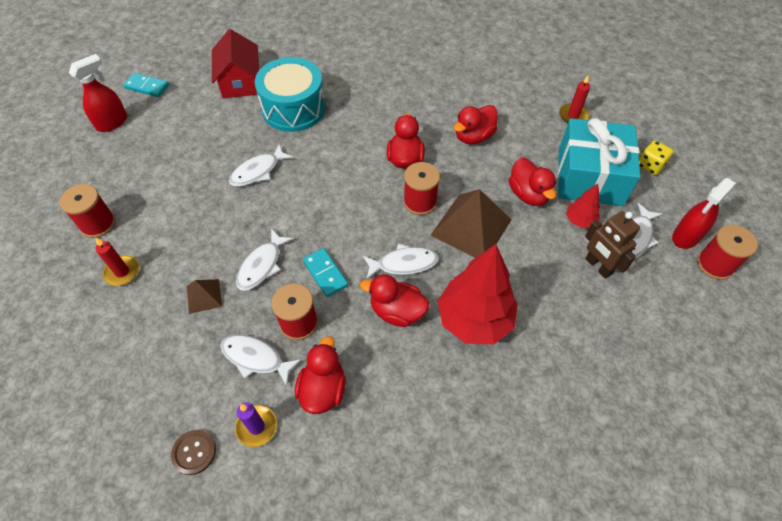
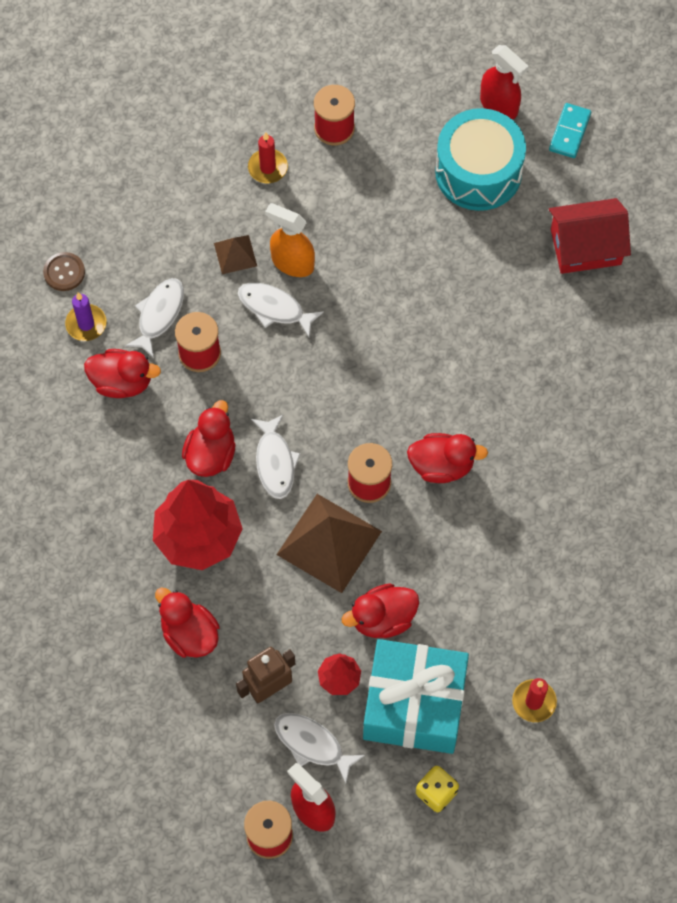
camera: 90 degrees right, 10 degrees up
(220, 253) = (292, 263): none -> orange spray bottle
(258, 171) = (418, 288): white fish -> none
(293, 108) = (534, 321): turquoise drum -> turquoise drum (478, 172)
(325, 273) = (262, 376): turquoise domino -> none
(473, 137) = (486, 557): red duck -> red duck (189, 634)

